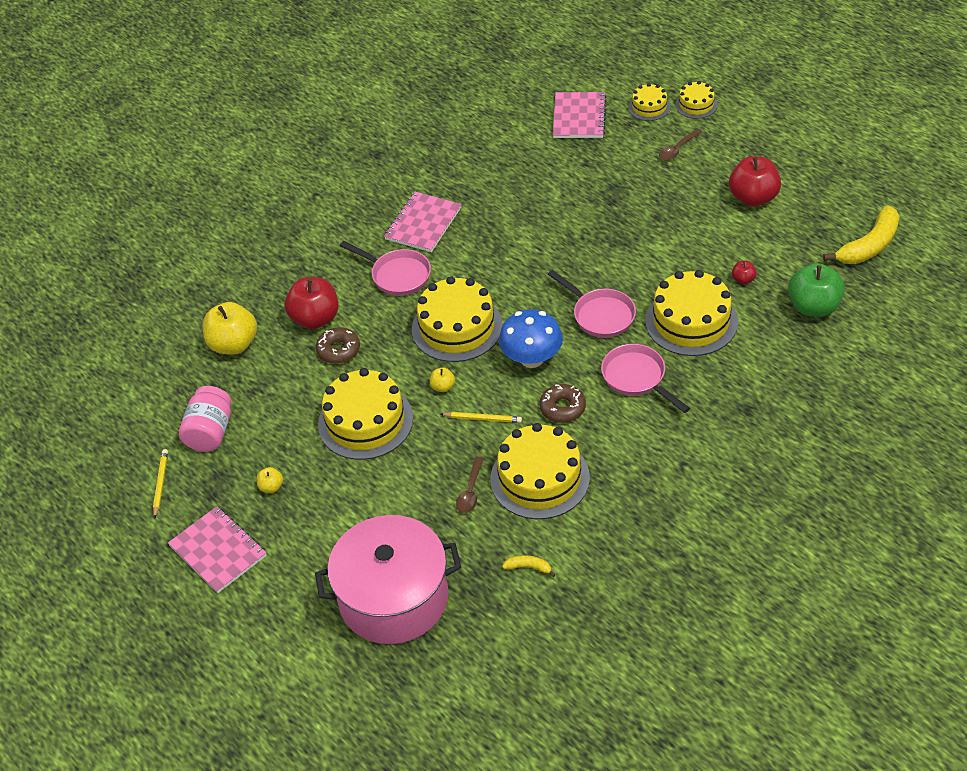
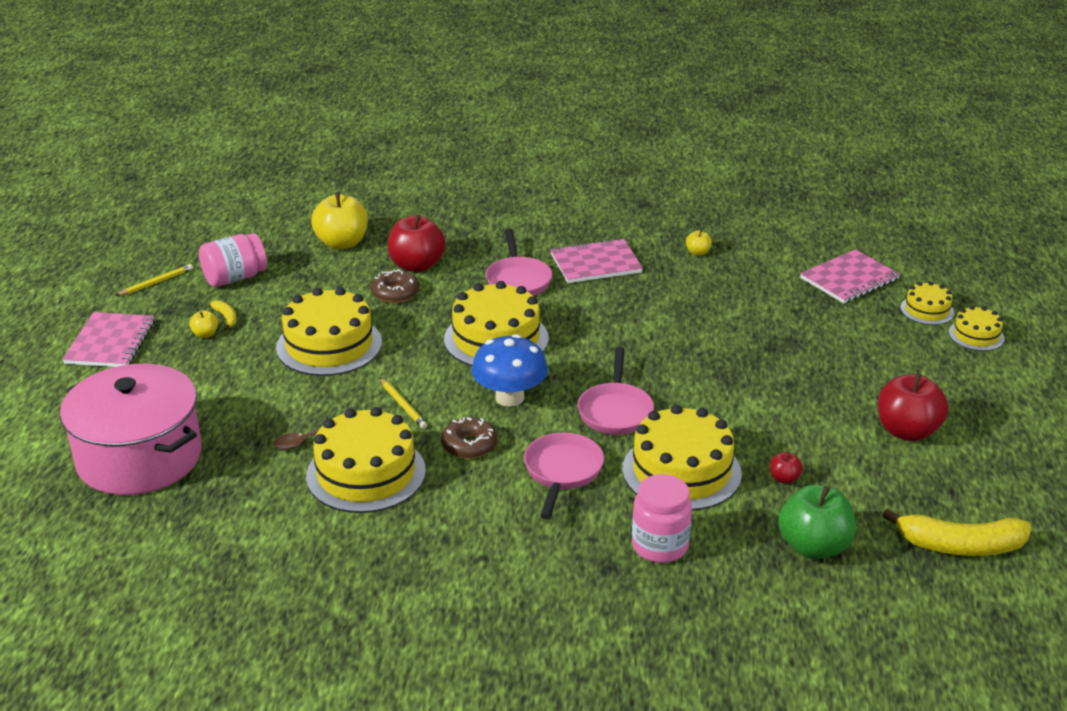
camera: 45 degrees right, 15 degrees down
(443, 387) = (416, 365): yellow apple -> yellow apple (698, 253)
(528, 567) = (248, 519): yellow banana -> yellow banana (226, 318)
(677, 149) = (899, 353): brown spoon -> none
(750, 374) = (660, 546): none -> pink jar

